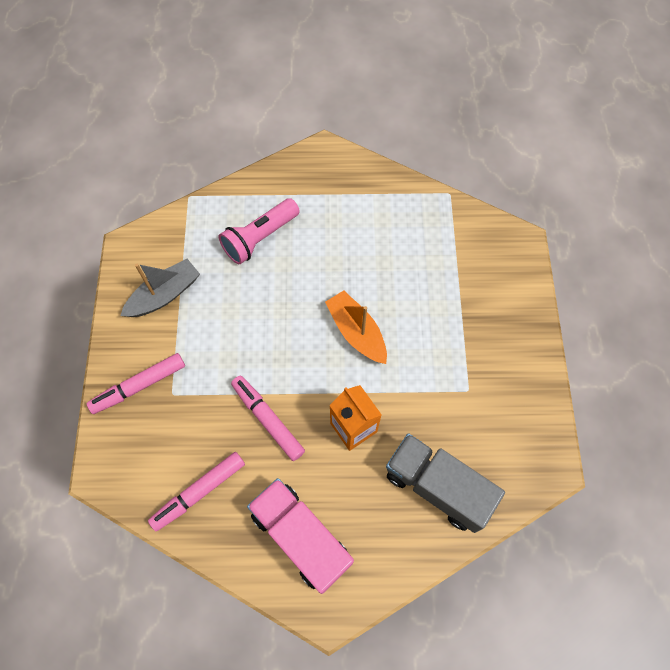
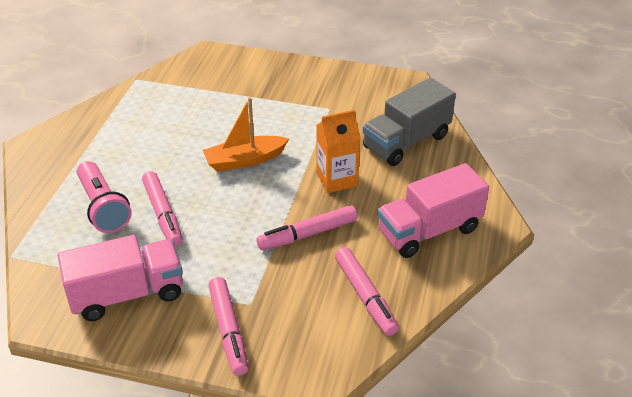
camera: 75 degrees left, 25 degrees down
(164, 295) = (127, 294): grey boat -> pink truck
(263, 287) = (163, 214): none -> pink marker

